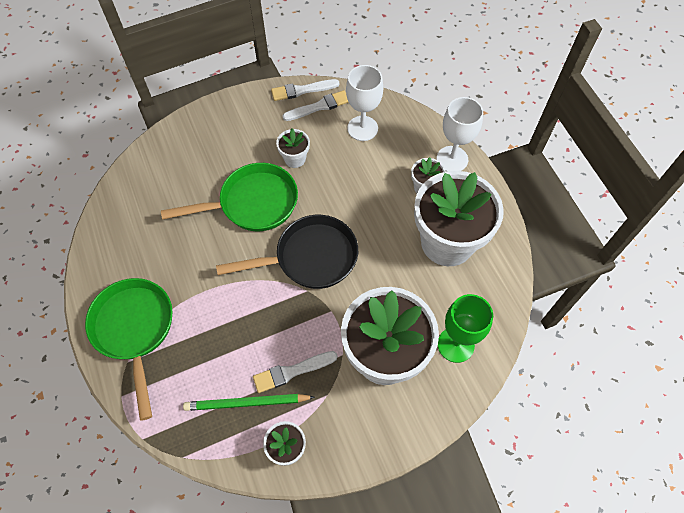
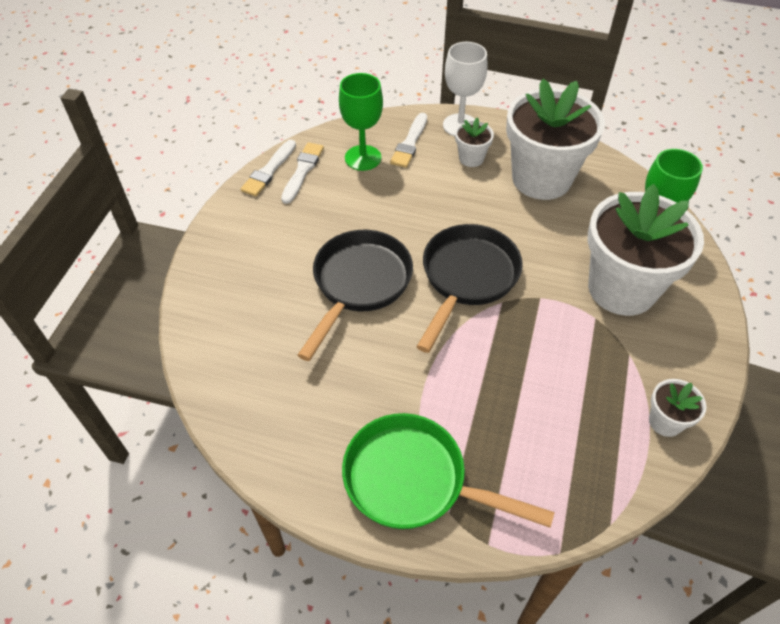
camera: 50 degrees left, 10 degrees down
(247, 403) = (589, 426): green pencil -> none
(252, 203) = (359, 284): green pan -> black pan
(292, 372) = (582, 367): white brush -> white brush (410, 143)
(295, 159) = (342, 222): white flower pot -> none
(362, 128) = (363, 158): white goblet -> green goblet

